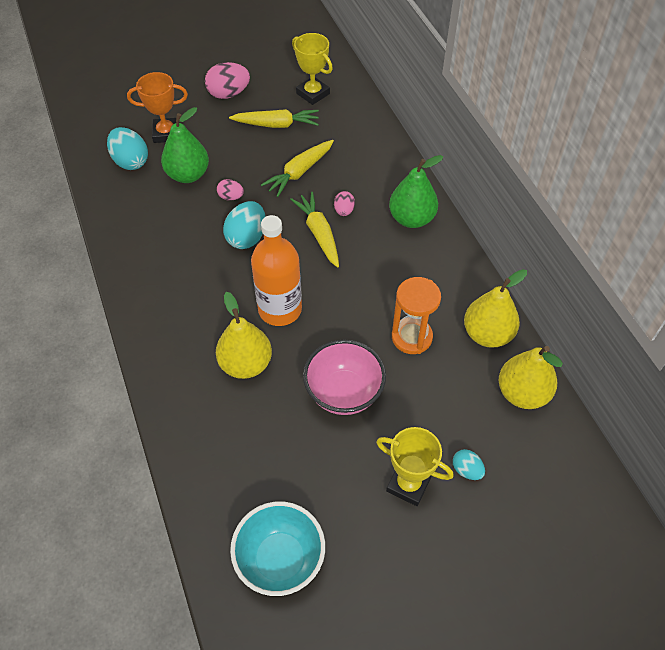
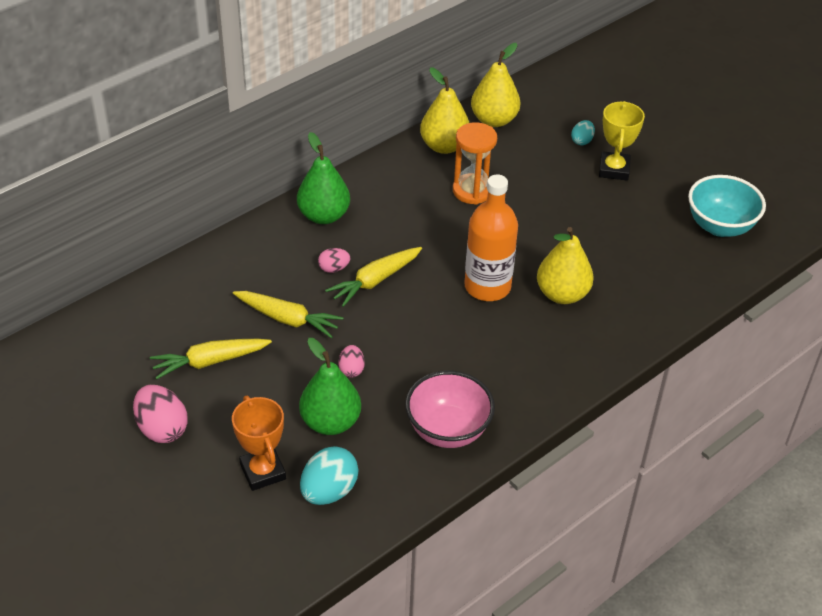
camera: 110 degrees left, 10 degrees down
(247, 237) = (406, 338): turquoise egg -> none
(276, 124) = (210, 362): yellow carrot -> yellow carrot turned 90 degrees counterclockwise
(313, 93) = (138, 341): yellow trophy -> none
(344, 393) = (554, 222): pink bowl -> pink bowl (448, 430)

